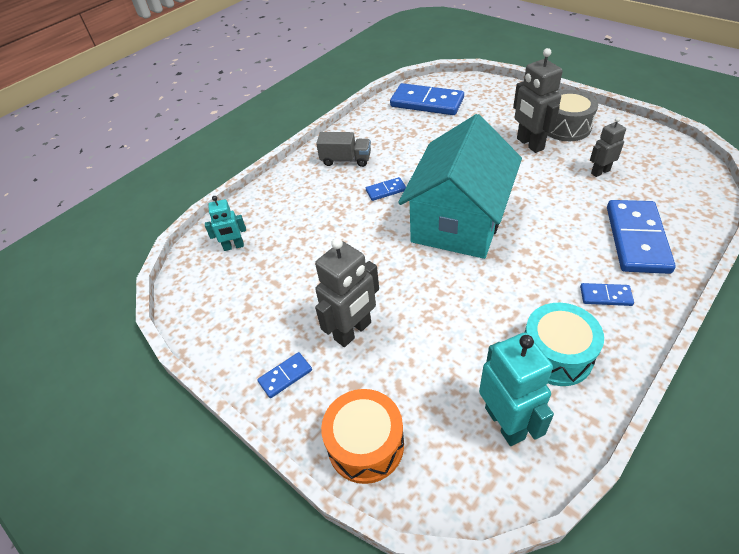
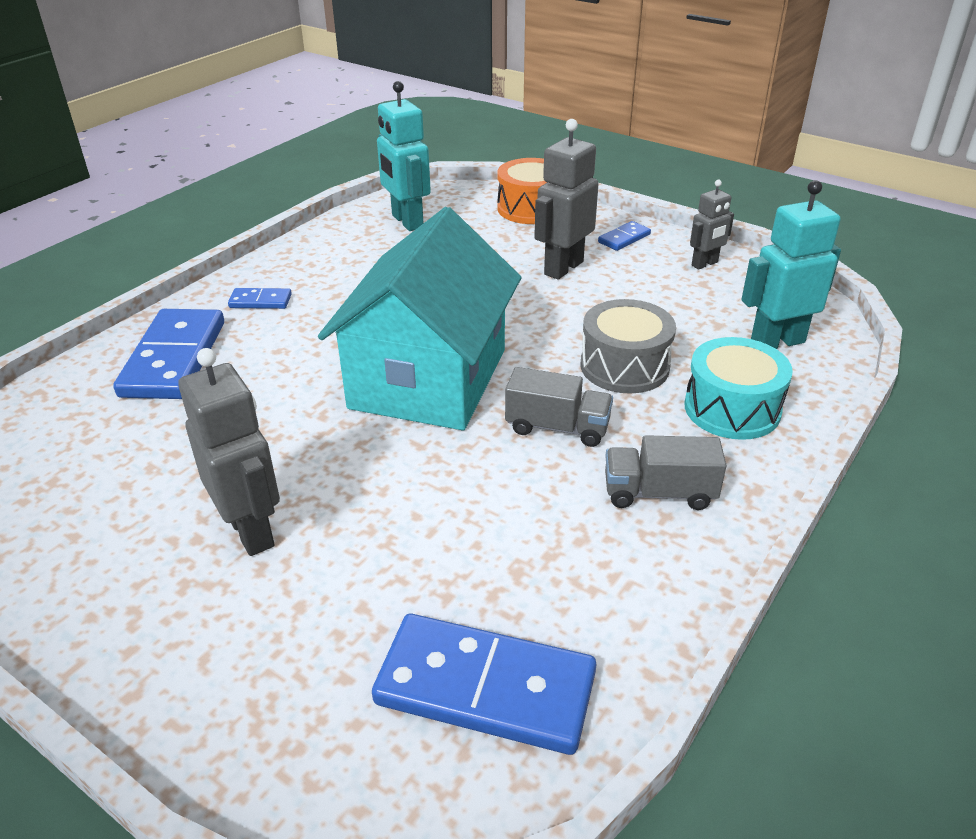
camera: 170 degrees right, 10 degrees down
(233, 246) = (777, 342): turquoise robot -> turquoise robot, size x1.68
(386, 190) = (557, 427): blue domino -> grey truck
(556, 355) = (342, 258): turquoise drum -> turquoise drum (732, 409)
(566, 127) = (143, 580): grey drum -> grey drum (624, 366)
(600, 172) = (149, 463): grey robot -> grey robot (705, 264)

